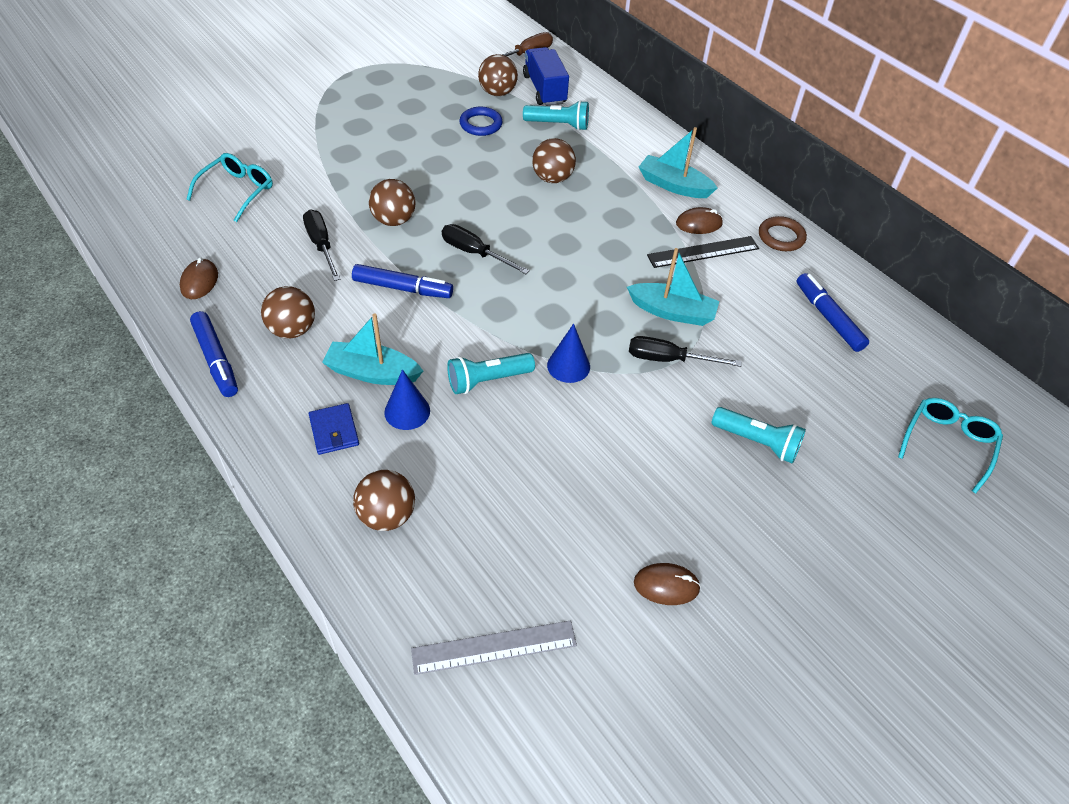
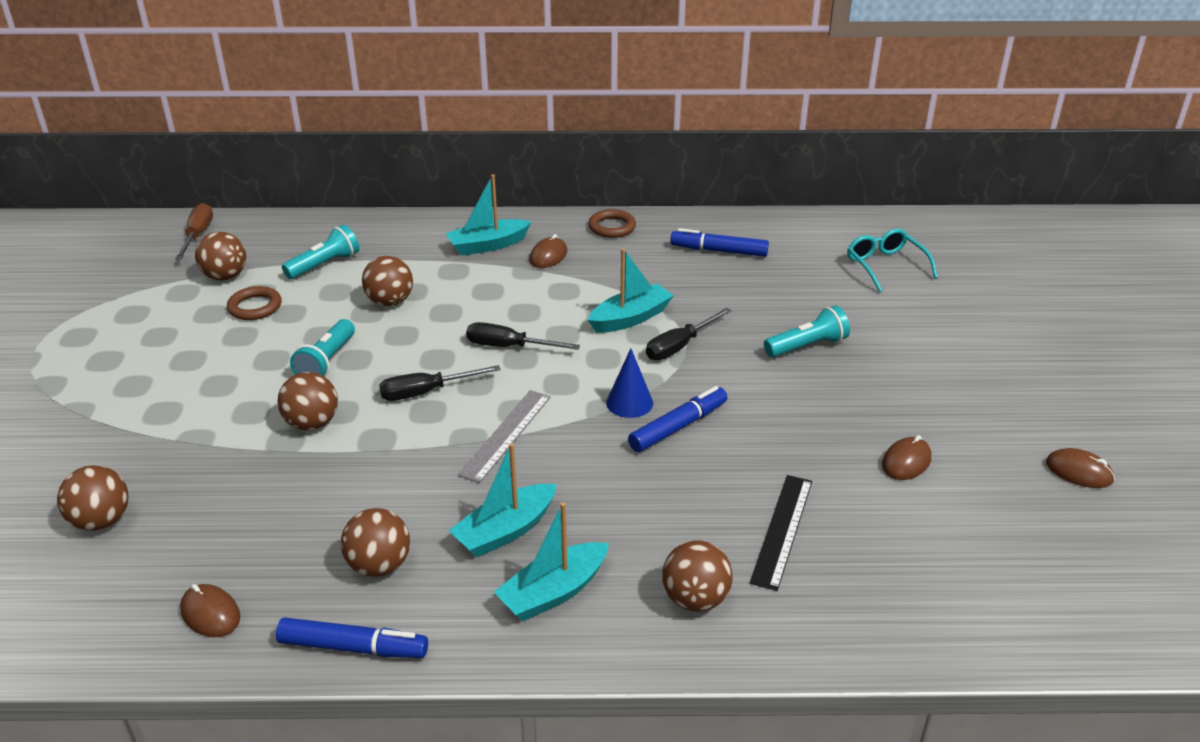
camera: 50 degrees left, 15 degrees down
(237, 191) = (102, 521): turquoise glasses -> brown ball
(321, 245) = (280, 490): black screwdriver -> black screwdriver (509, 347)
(334, 431) = (553, 592): blue wallet -> turquoise boat
(402, 288) = (415, 460): blue marker -> blue marker (678, 427)
(407, 411) = (580, 528): blue cone -> none
(481, 124) = (255, 307): blue ring -> brown ring
(487, 380) = (596, 458): turquoise flashlight -> turquoise flashlight (327, 362)
(494, 647) = (896, 592): grey ruler -> grey ruler (506, 435)
(544, 89) = (264, 249): blue truck -> none
(703, 252) = (582, 270): black ruler -> black ruler (782, 530)
(782, 738) = (1079, 472): none -> brown mouse

